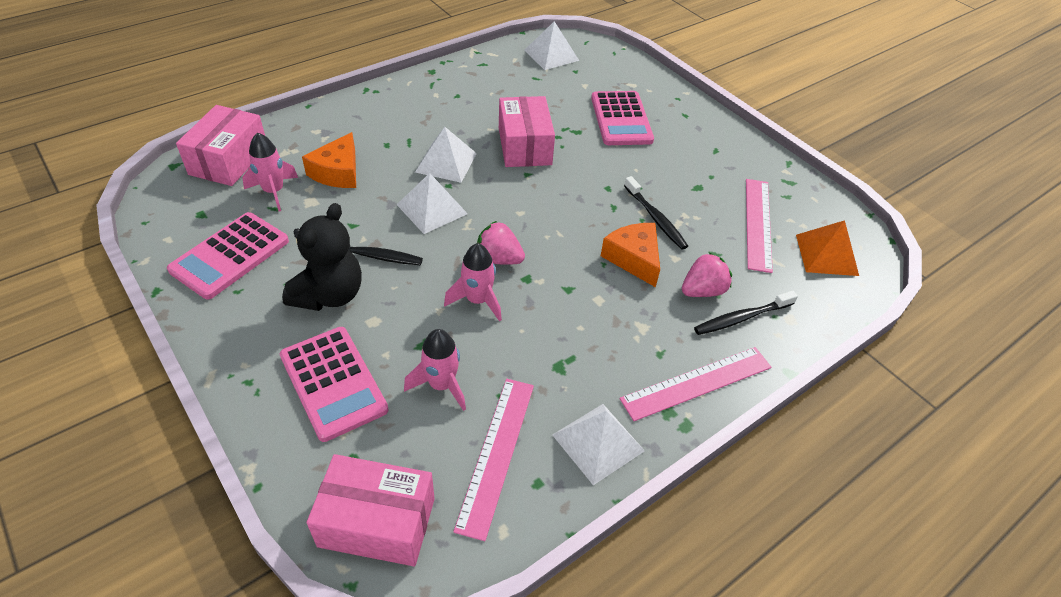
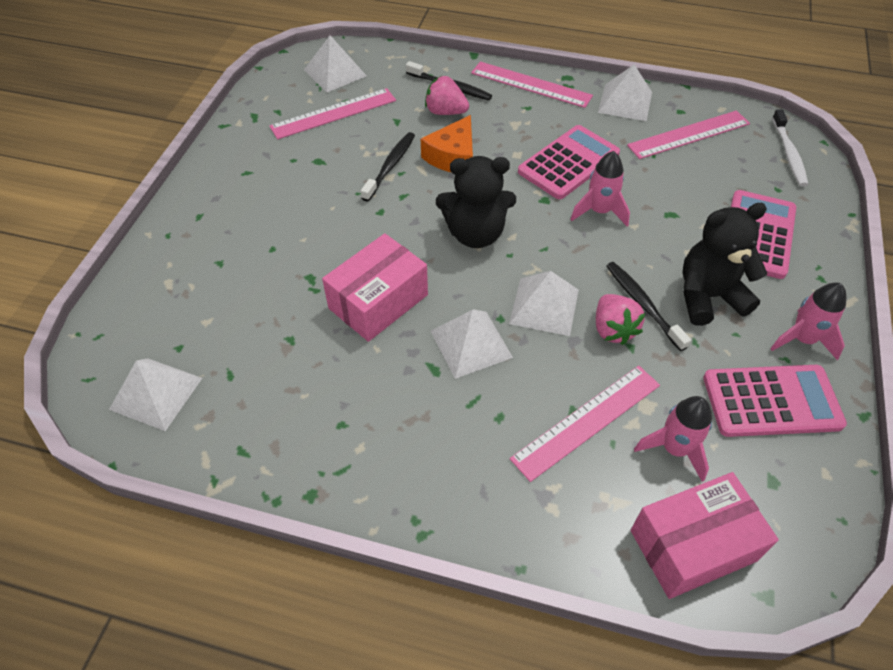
camera: 125 degrees left, 5 degrees up
(338, 172) = (586, 421): orange cheese -> pink ruler
(377, 522) = (788, 154): pink box -> white toothbrush
(441, 385) = (684, 184): pink rocket -> pink rocket (802, 339)
(498, 259) = (546, 226): pink strawberry -> pink strawberry (613, 329)
(533, 218) = (475, 234): none -> black teddy bear
(621, 119) = (253, 257): pink calculator -> pink calculator (569, 163)
(827, 255) = (335, 72): orange pyramid -> white pyramid

